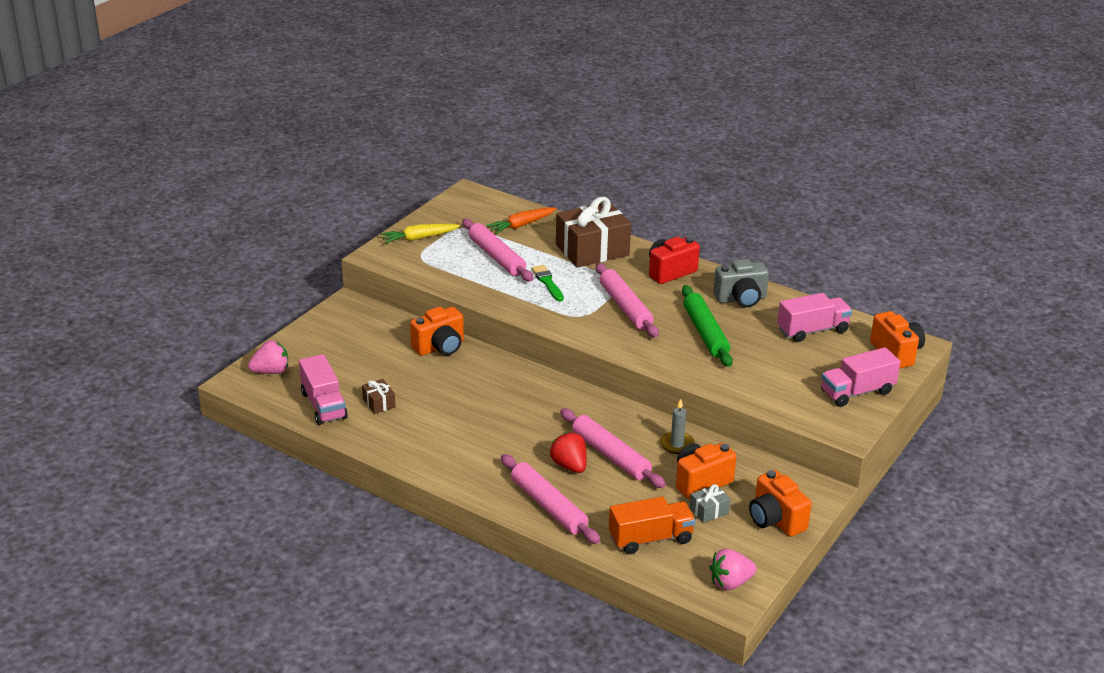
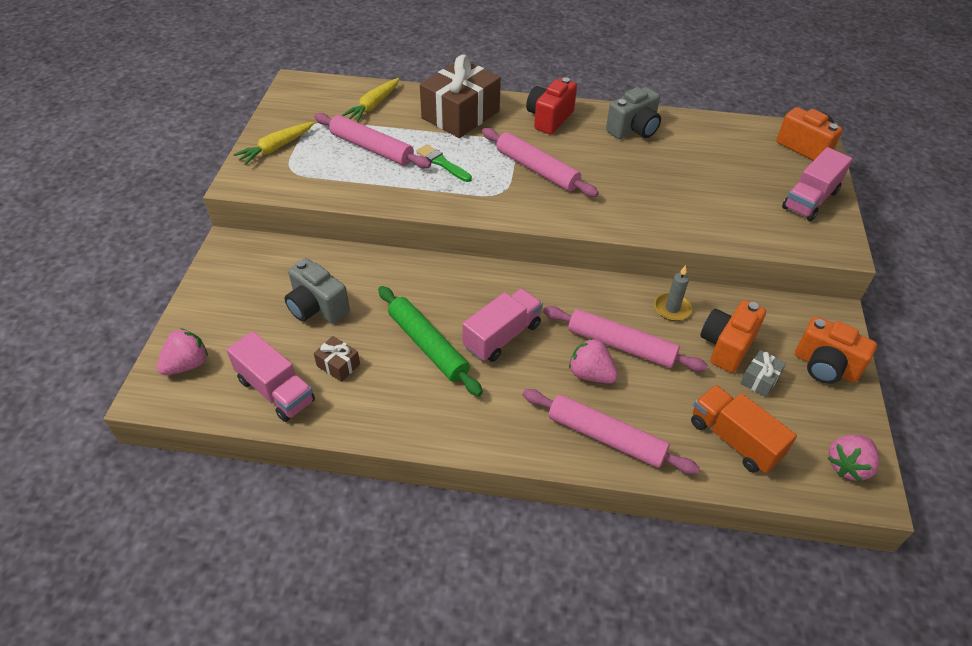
camera: 25 degrees left, 15 degrees up
(387, 363) = (317, 307): none -> grey camera
(440, 347) = (362, 269): orange camera -> none
(521, 225) = (373, 105): orange carrot -> yellow carrot
(569, 466) = (591, 374): red strawberry -> pink strawberry
(650, 539) = (734, 439): orange truck -> orange truck turned 90 degrees counterclockwise
(705, 332) = (631, 176): green rolling pin -> green rolling pin (428, 345)
(812, 330) = (720, 145): pink truck -> pink truck (502, 336)

